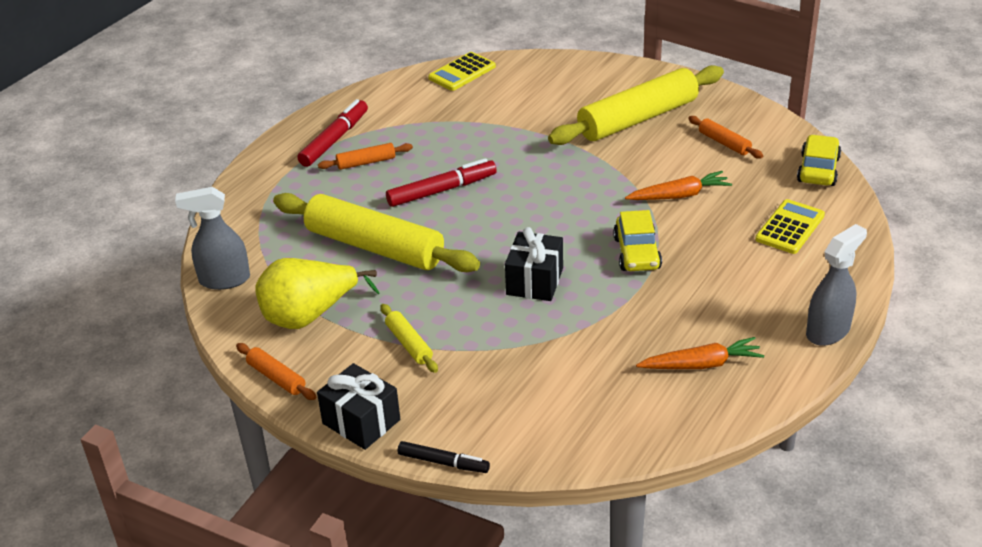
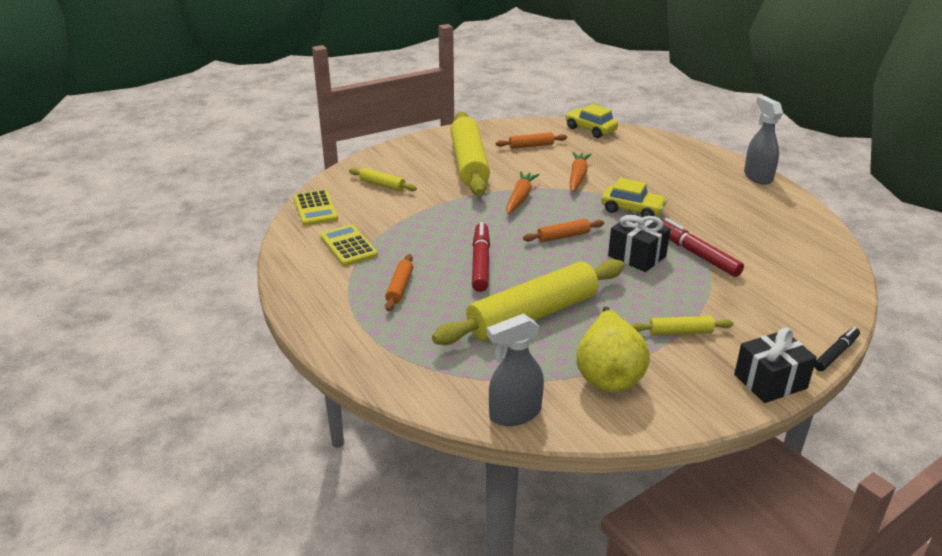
camera: 65 degrees left, 5 degrees down
(224, 280) = (514, 414): grey spray bottle -> grey spray bottle turned 45 degrees clockwise
(276, 378) = (688, 415): orange rolling pin -> orange rolling pin (563, 236)
(334, 140) = (344, 295): red marker -> red marker (696, 254)
(539, 88) = (382, 185): none -> yellow rolling pin
(701, 364) = (769, 224): orange carrot -> orange carrot (520, 198)
(790, 227) = (644, 155): yellow calculator -> yellow calculator (348, 246)

